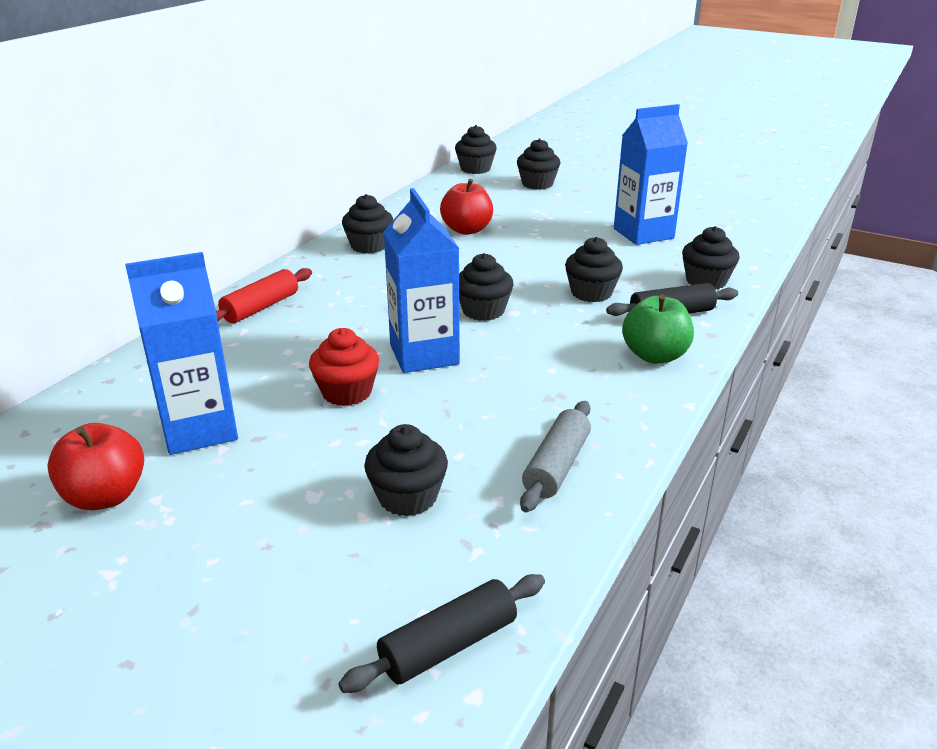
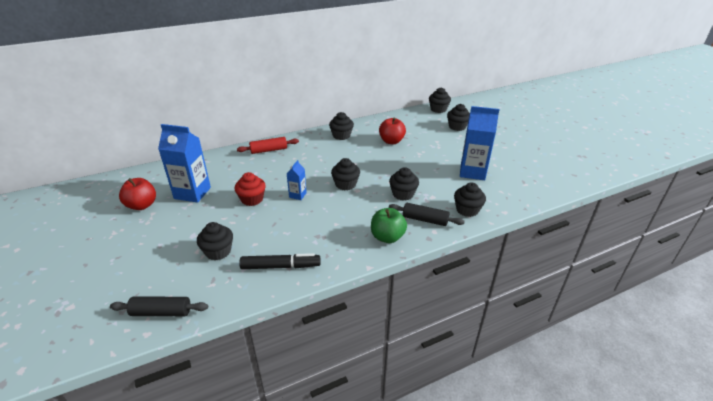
camera: 35 degrees right, 5 degrees up
(424, 354) = (297, 195): blue carton -> blue carton, size x0.50
(556, 466) = (280, 266): grey rolling pin -> black marker

